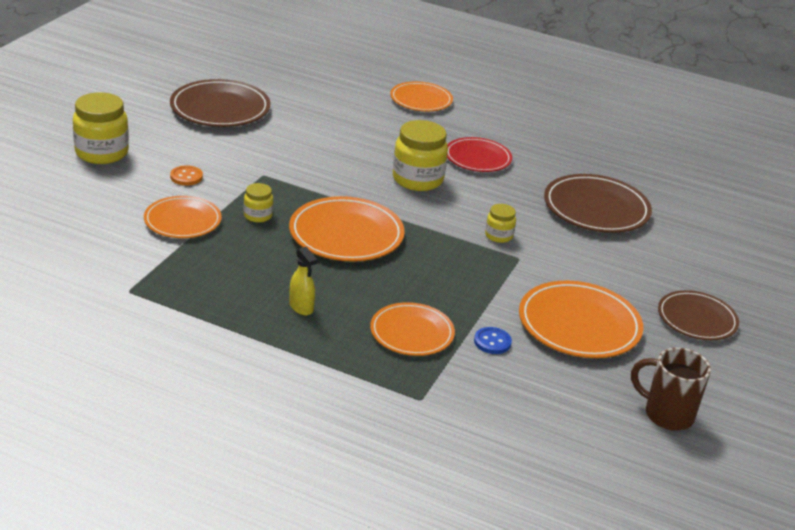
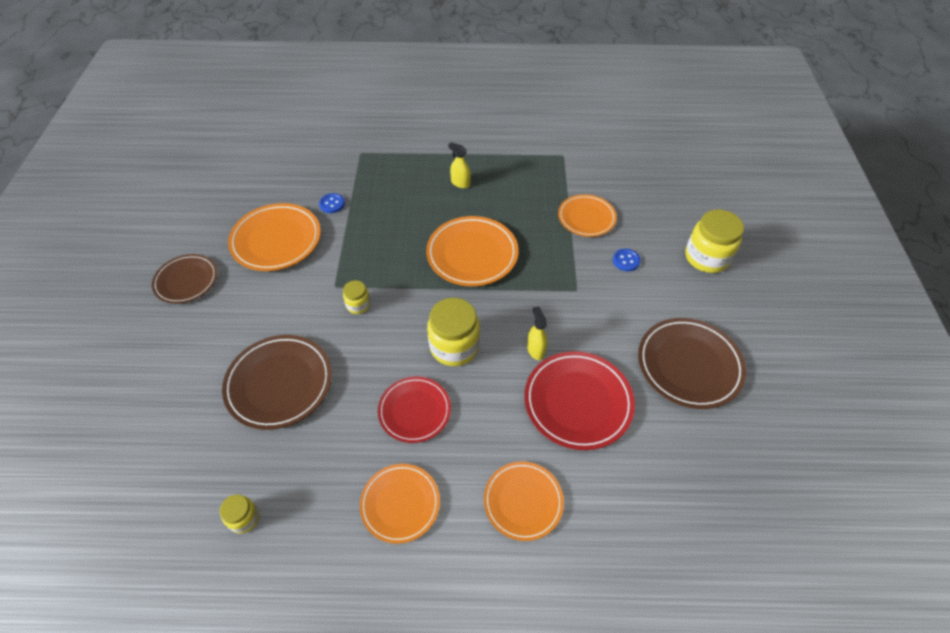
camera: 160 degrees right, 20 degrees up
(186, 177) = (626, 261): orange button -> blue button
(258, 215) = (544, 245): yellow jar -> yellow jar (244, 518)
(336, 122) = (578, 402): none -> red plate
(343, 155) = (536, 350): none -> yellow spray bottle
(412, 333) = (384, 191): orange plate -> orange plate (400, 504)
(666, 414) = (212, 194): brown mug -> none

